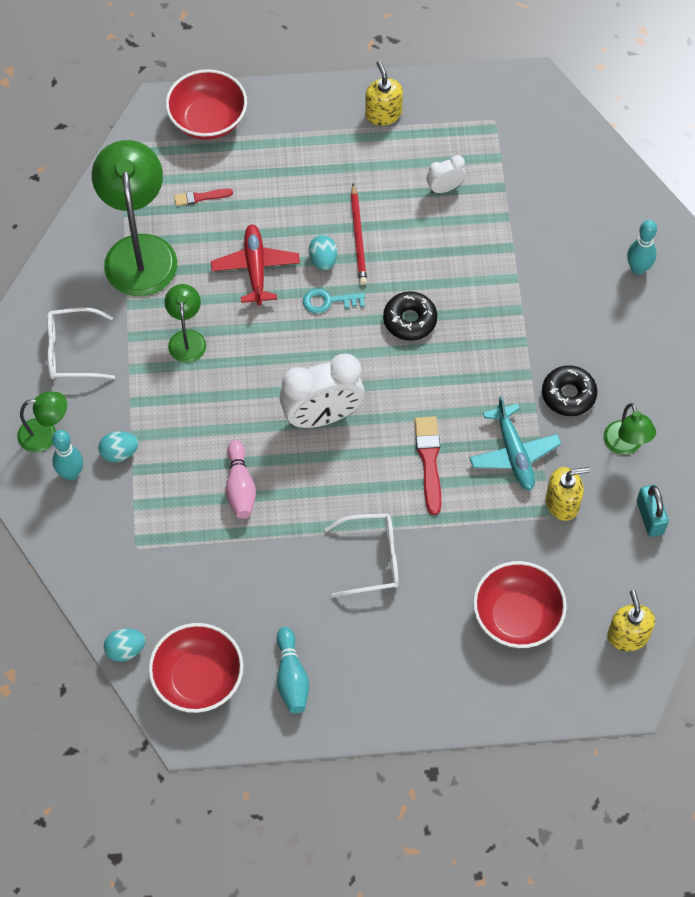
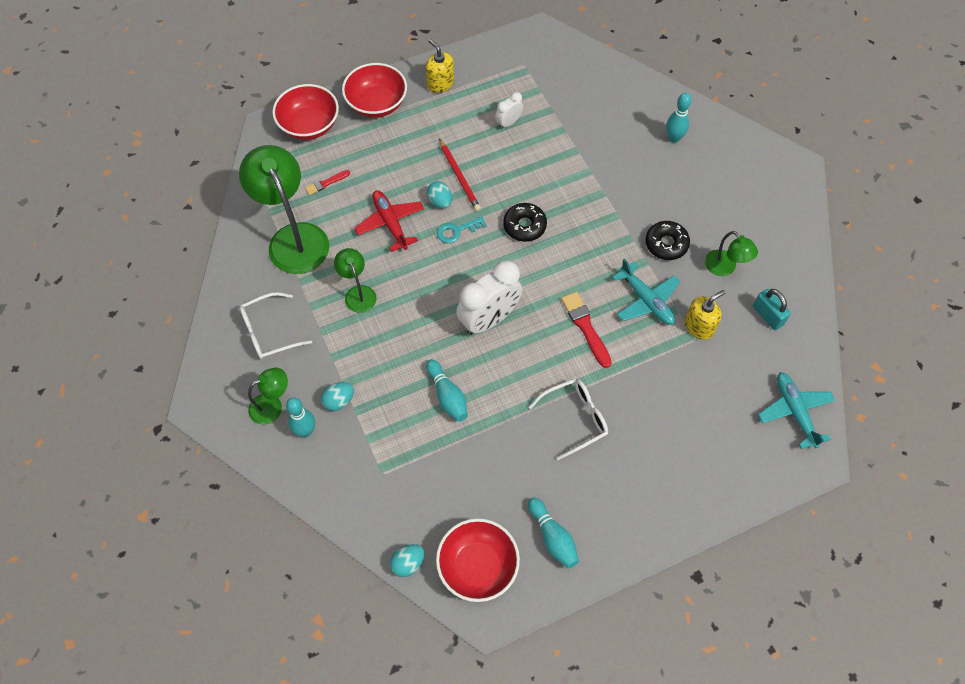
camera: 20 degrees left, 0 degrees up
(240, 487) = (447, 396): pink bowling pin -> turquoise bowling pin
(517, 616) = (705, 425): red bowl -> red bowl (376, 103)
(628, 636) = (794, 411): yellow soap dispenser -> turquoise plane

